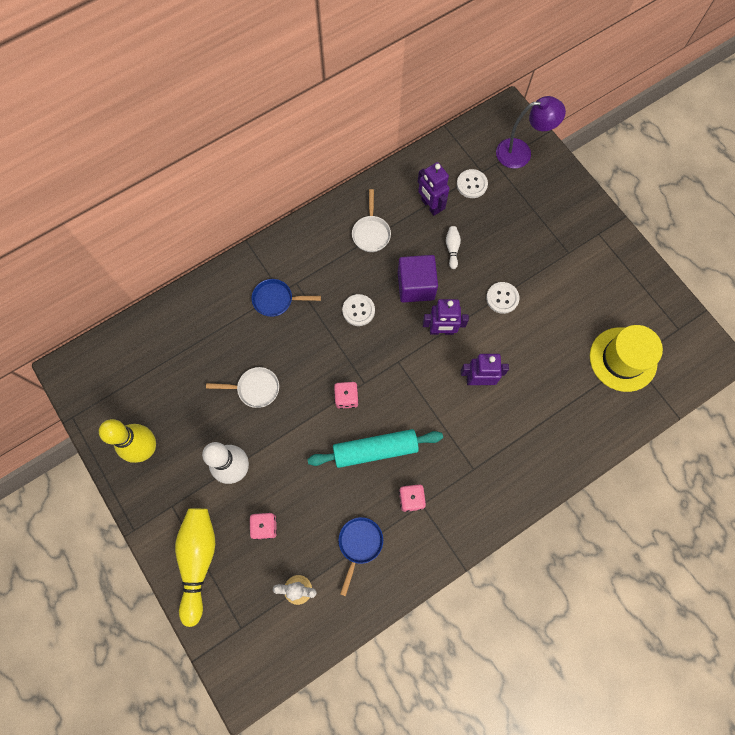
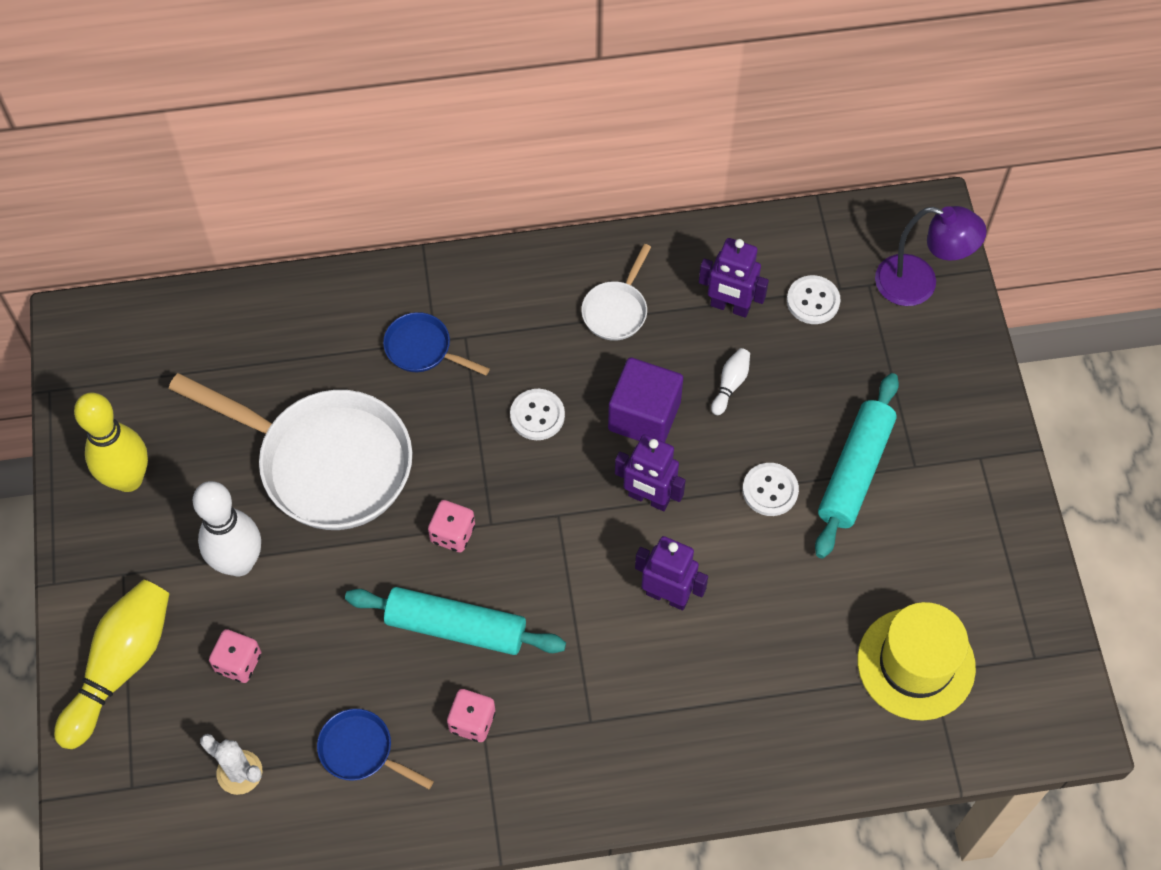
camera: 25 degrees right, 10 degrees down
(255, 389) = (325, 462): white pan -> white pan, size x2.21
(359, 544) = (361, 751): blue pan -> blue pan turned 105 degrees counterclockwise
(430, 206) = (730, 307): purple robot -> purple robot turned 60 degrees counterclockwise
(540, 268) = (855, 471): none -> turquoise rolling pin

